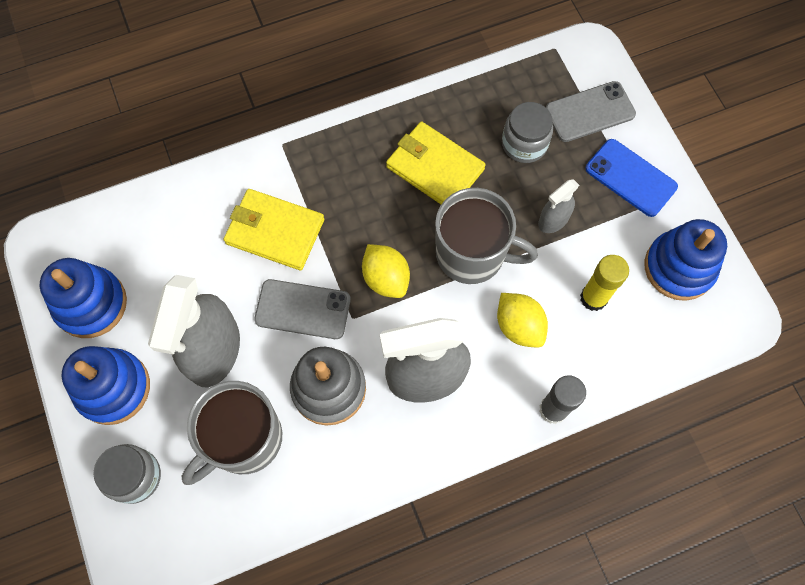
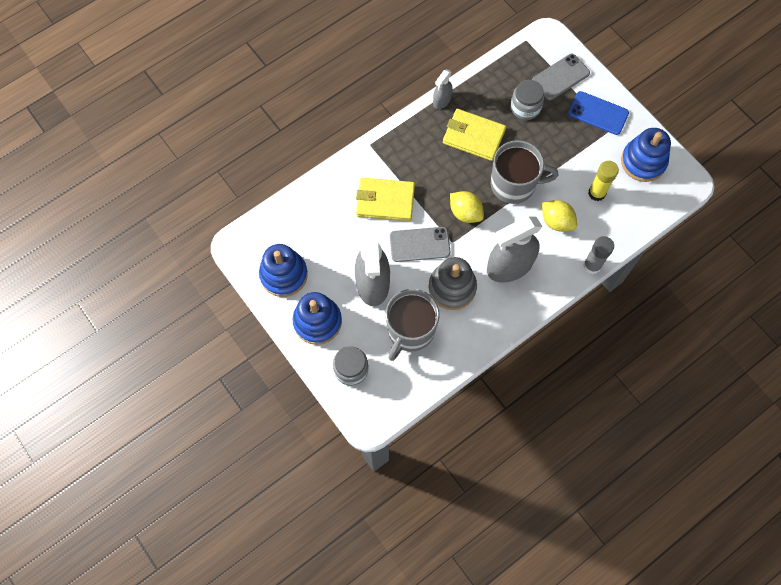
camera: 15 degrees left, 0 degrees up
(553, 220) = (558, 151): grey spray bottle -> grey spray bottle (441, 100)

